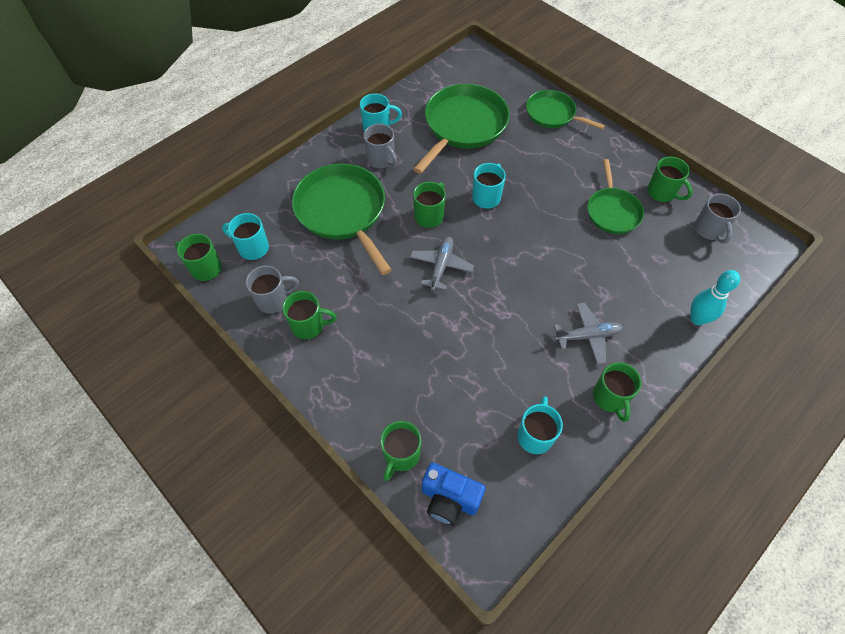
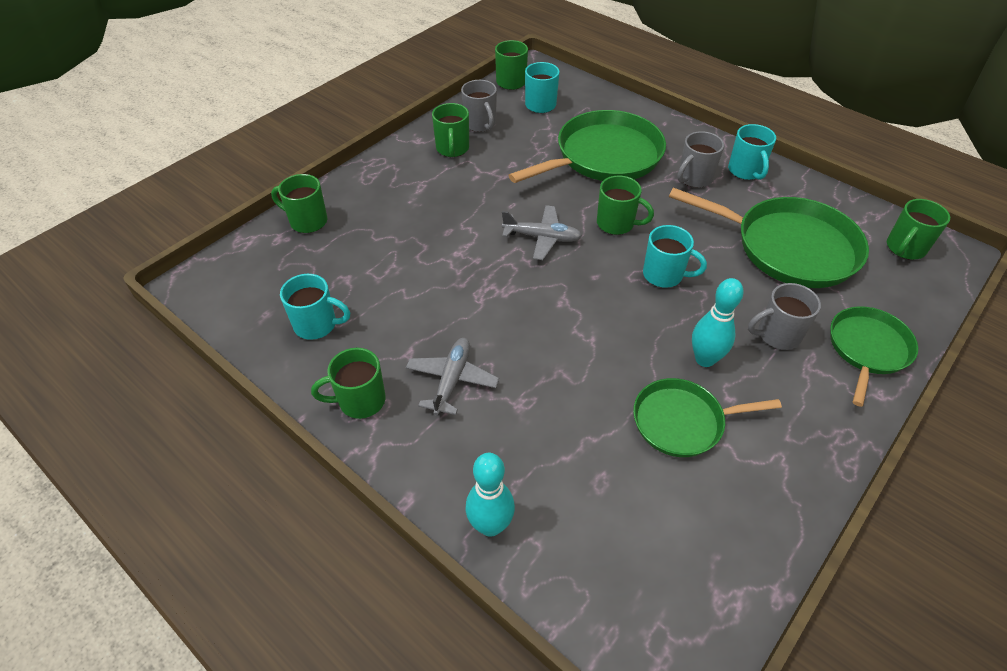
camera: 85 degrees right, 10 degrees down
(449, 499) = (256, 257): blue camera -> none
(563, 191) = (705, 359): none -> turquoise bowling pin
(587, 336) = (452, 380): grey plane -> grey plane turned 150 degrees counterclockwise
(662, 193) = (748, 499): green mug -> green mug (904, 248)
(709, 230) = (682, 570): grey mug -> grey mug (777, 335)

